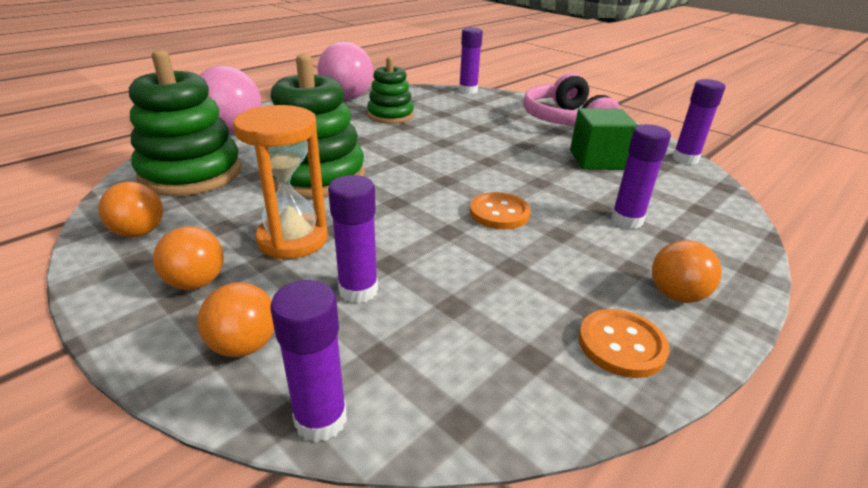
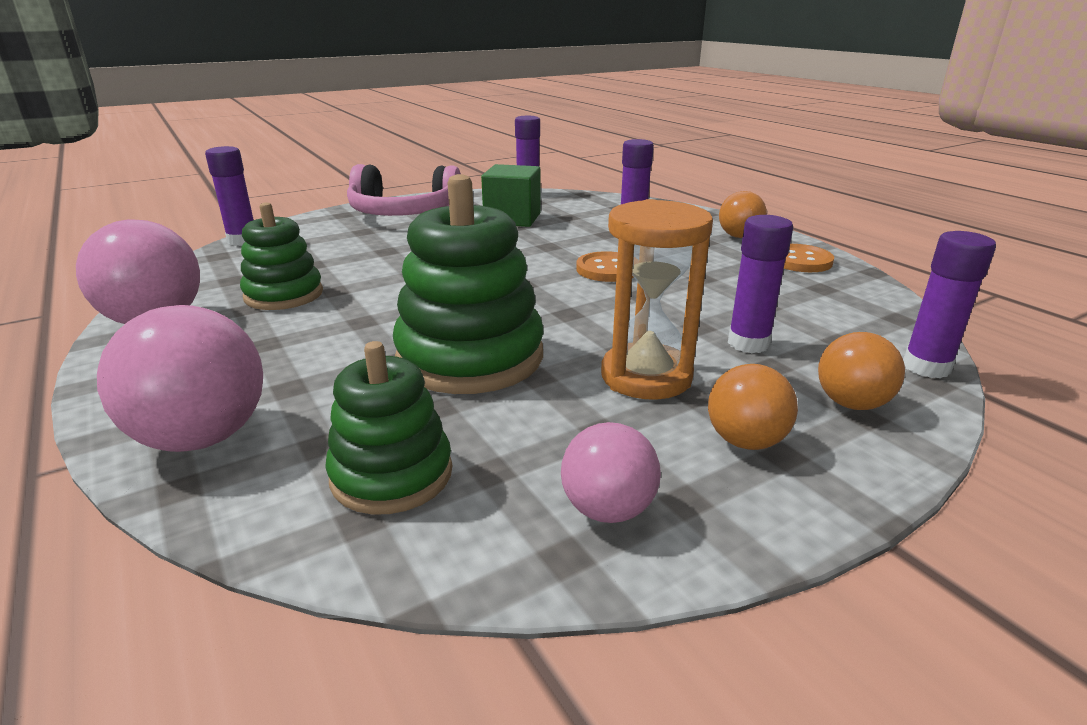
camera: 75 degrees left, 5 degrees down
(139, 232) = (607, 510): orange ball -> pink ball
(191, 173) = (392, 474): green stacking toy -> green stacking toy, size x0.62

